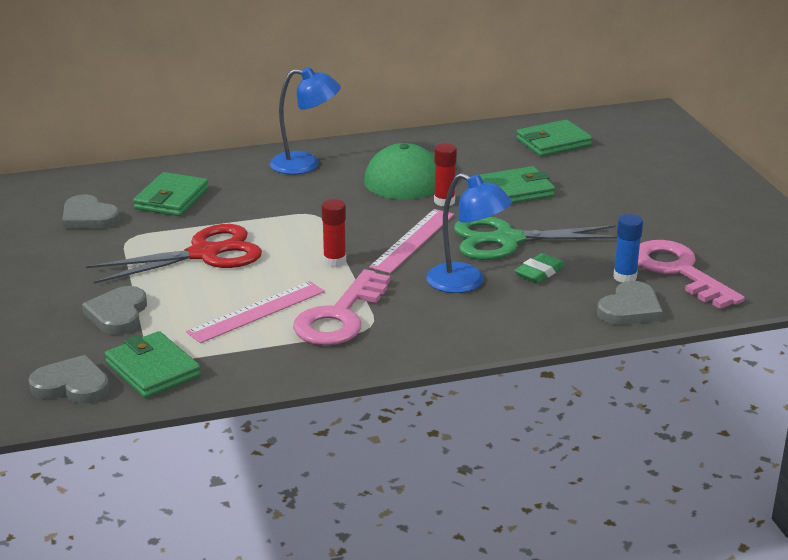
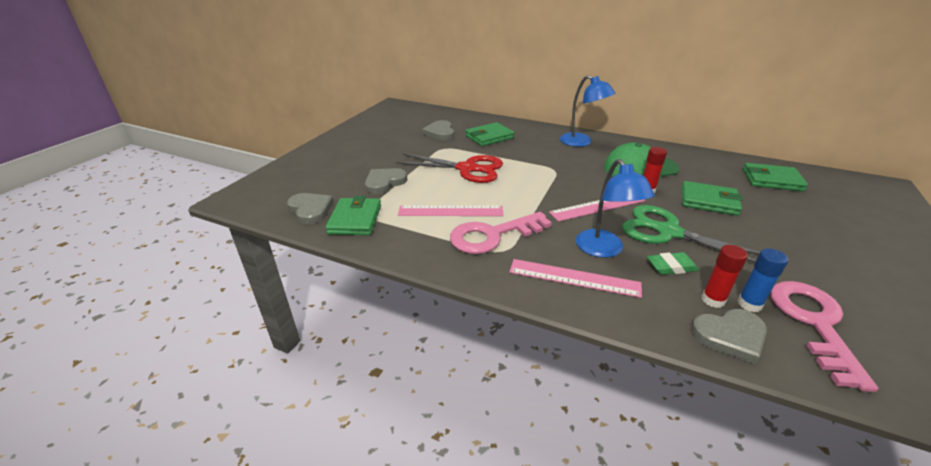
camera: 40 degrees right, 5 degrees up
(334, 261) = (532, 200): red glue stick -> red glue stick (713, 300)
(466, 320) = (574, 277): none -> pink ruler

